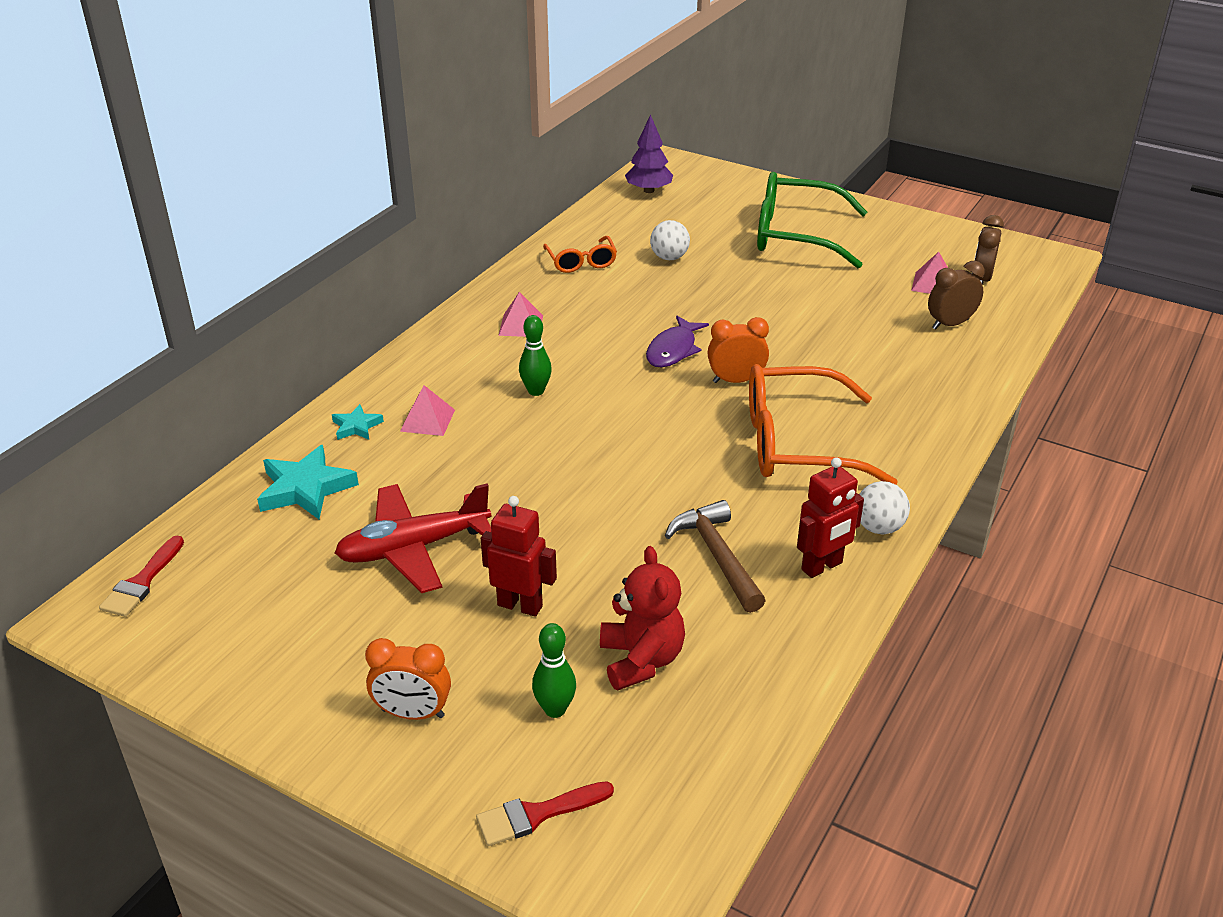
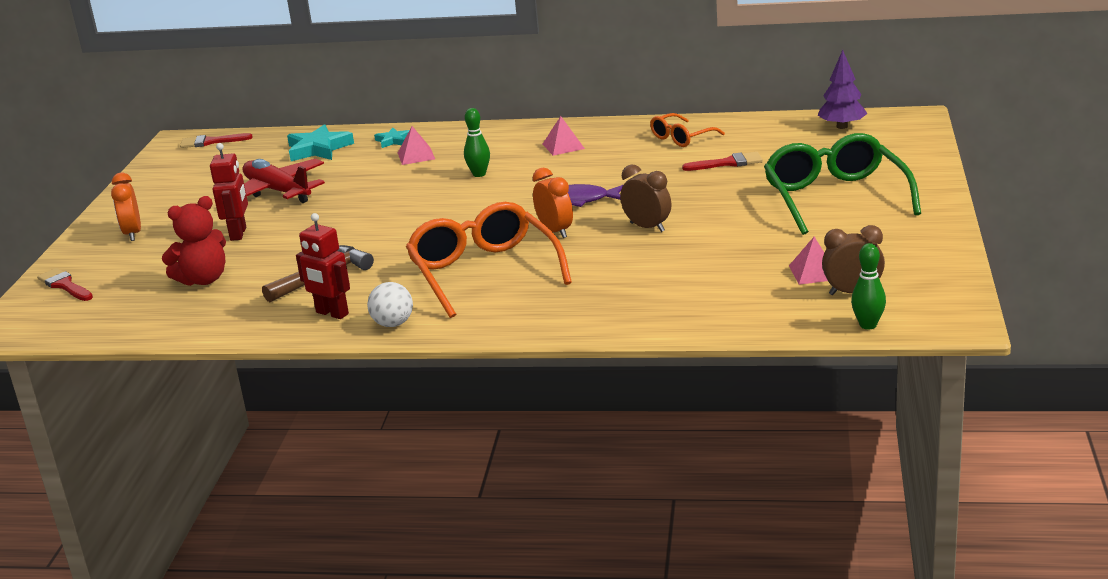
camera: 70 degrees right, 10 degrees down
(555, 709) = (149, 267): green bowling pin -> green bowling pin (868, 325)
(669, 257) = (728, 163): white ball -> red brush
(950, 324) = (743, 294): brown clock -> brown clock (647, 227)

